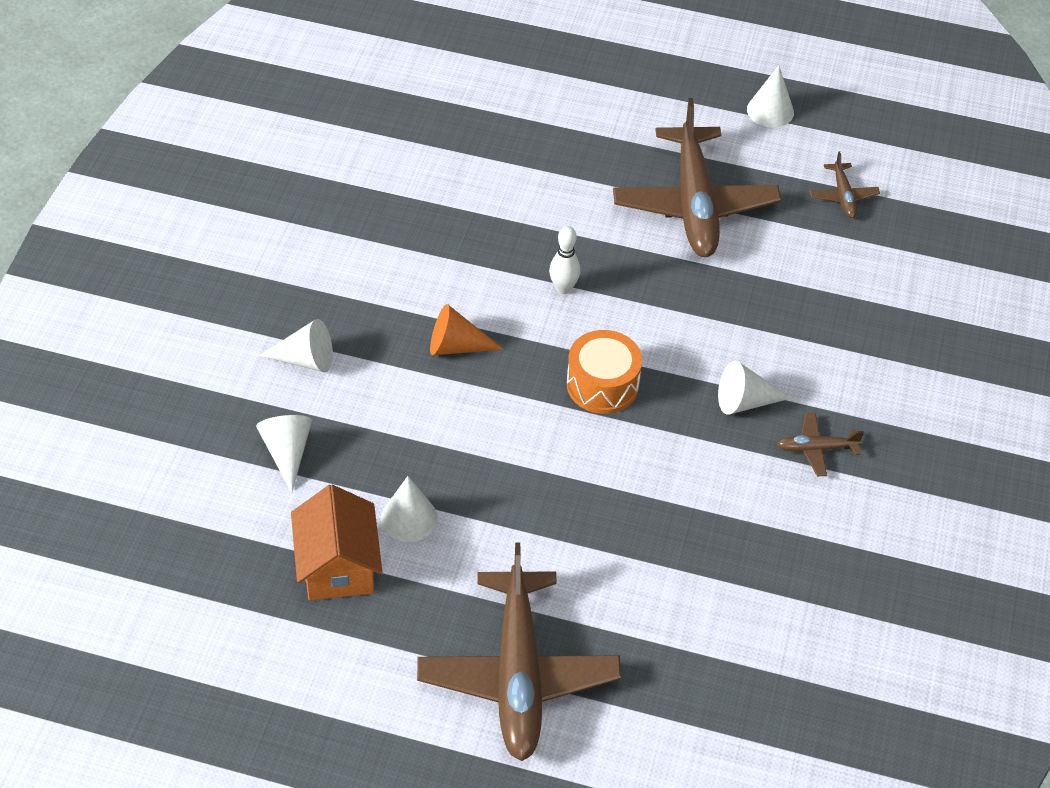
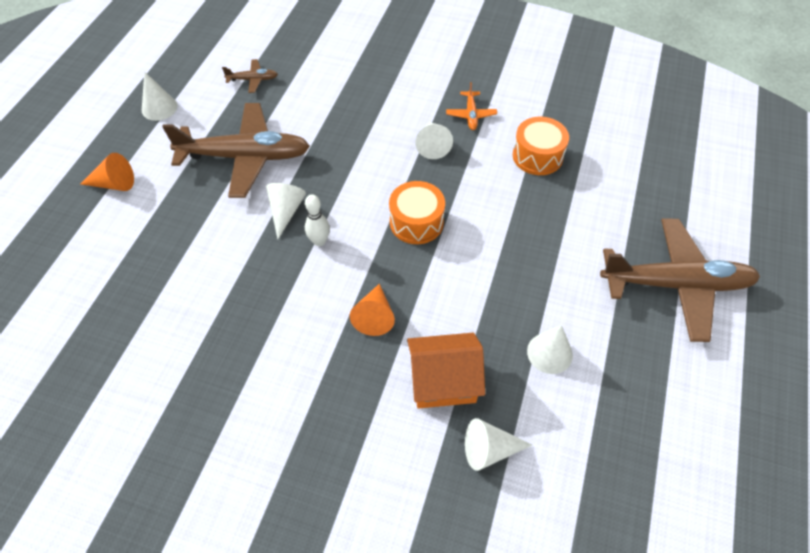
camera: 85 degrees left, 5 degrees up
(305, 359) = (384, 436): white cone -> white cone (286, 211)
(338, 566) = (602, 405): orange house -> orange house (443, 381)
(635, 92) = (114, 184): none -> orange cone
(742, 528) = (537, 156): none -> orange drum
(816, 449) = (471, 115): brown plane -> orange plane

